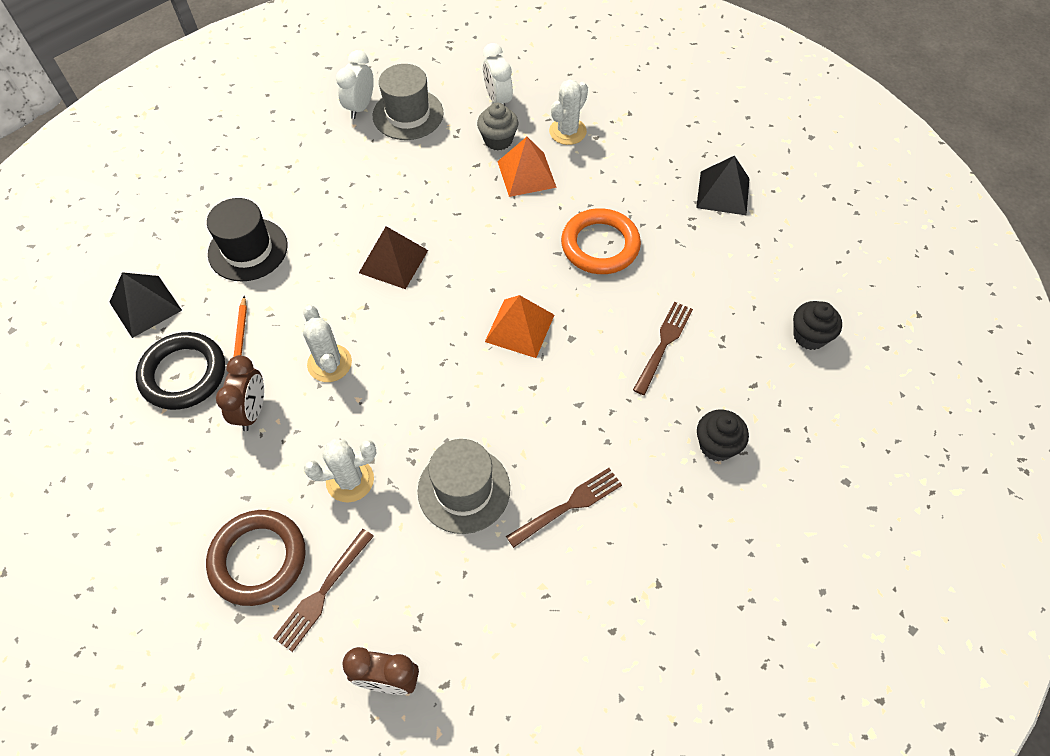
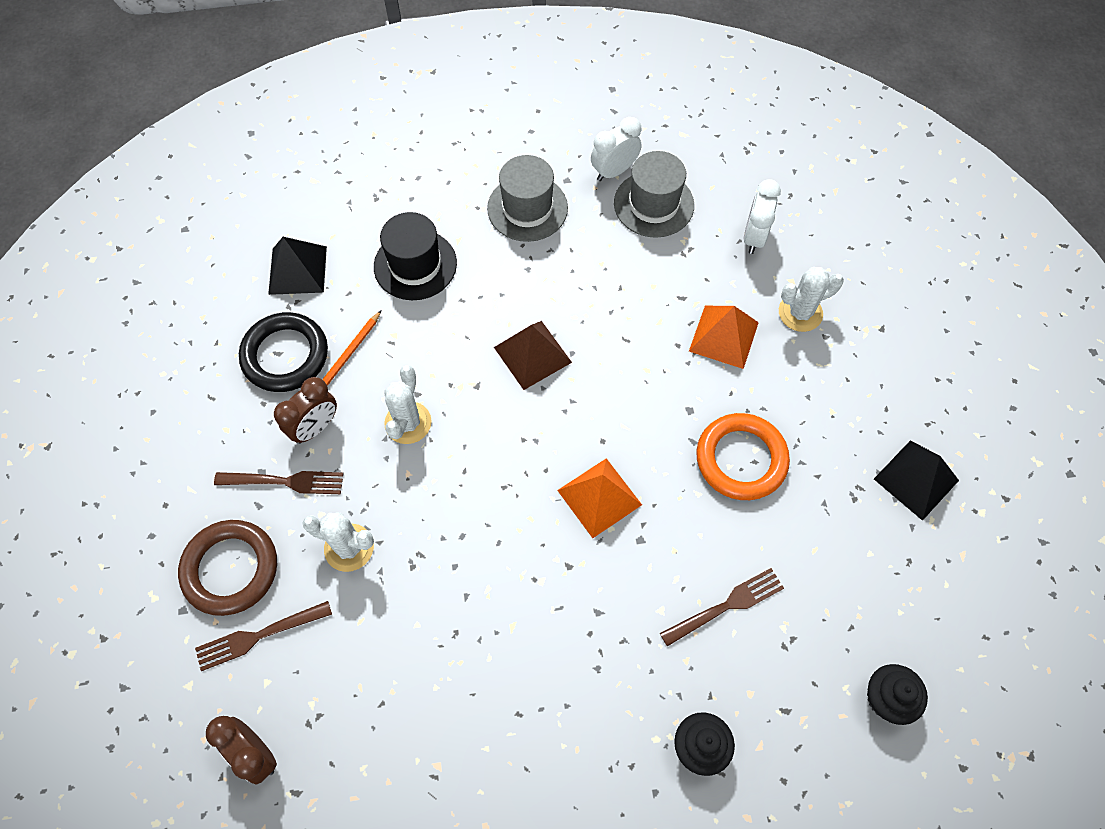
camera: 35 degrees right, 5 degrees up
(464, 489) = (436, 624): grey hat -> grey hat (527, 208)
(498, 140) = (722, 282): grey cupcake -> none
(568, 506) = (515, 706): brown fork -> brown fork (284, 481)

